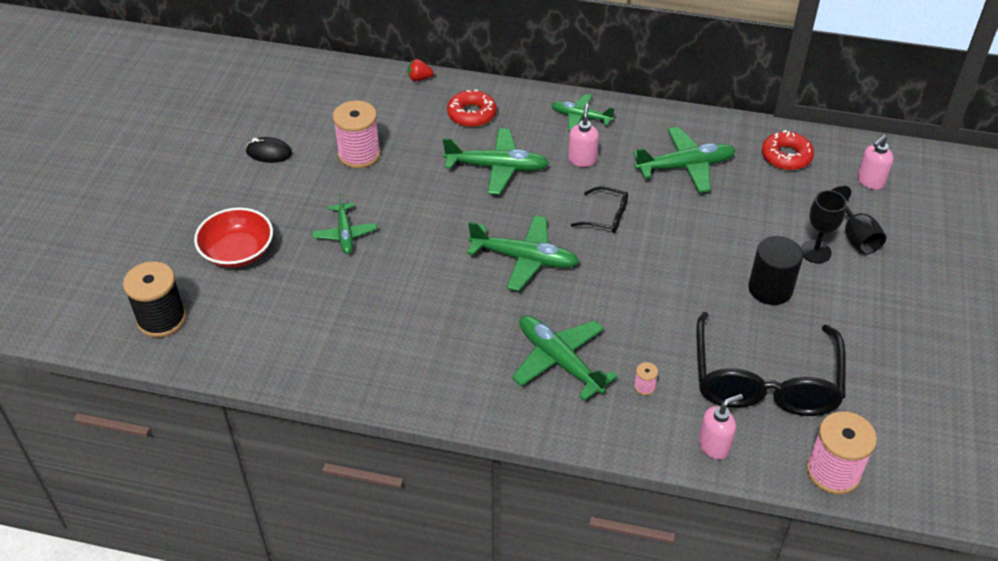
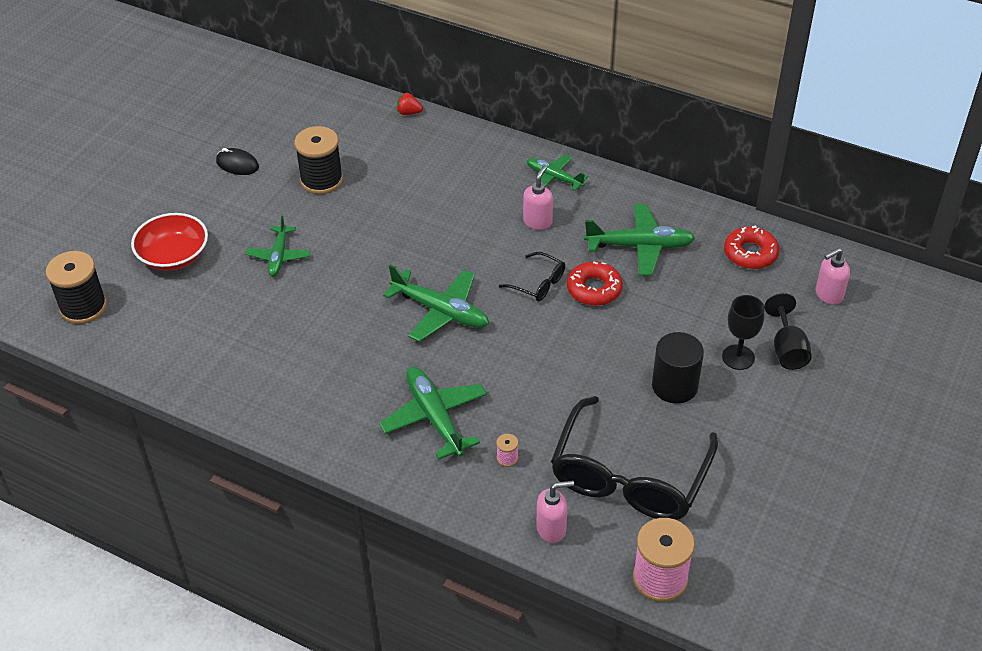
camera: 15 degrees right, 0 degrees up
(359, 154) = (321, 180): pink spool -> black spool
(471, 114) = (446, 157): red donut -> red donut (594, 289)
(497, 167) = (449, 215): green plane -> none

